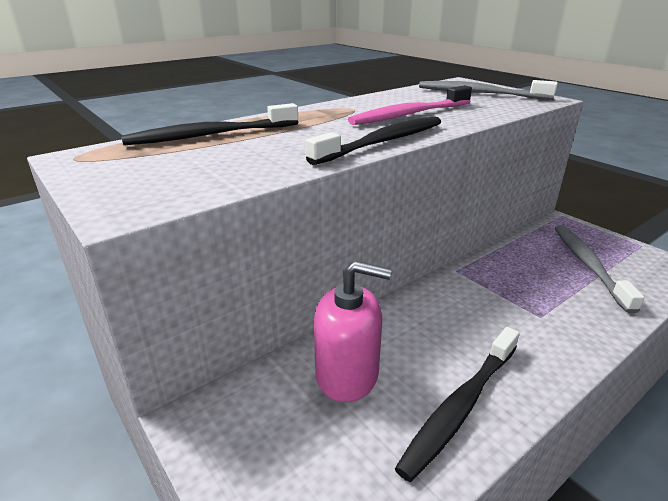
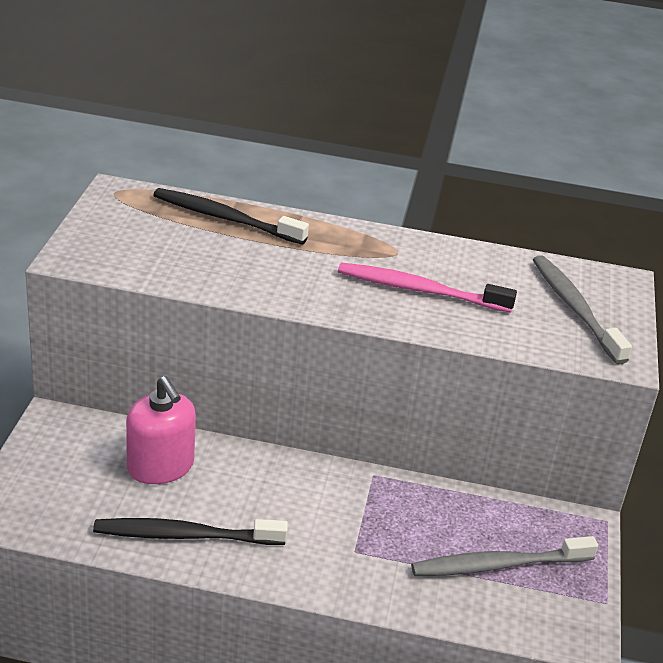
camera: 45 degrees right, 5 degrees up
(383, 142) = (315, 304): black toothbrush -> none
(588, 265) = (498, 565): grey toothbrush -> grey toothbrush turned 150 degrees counterclockwise

